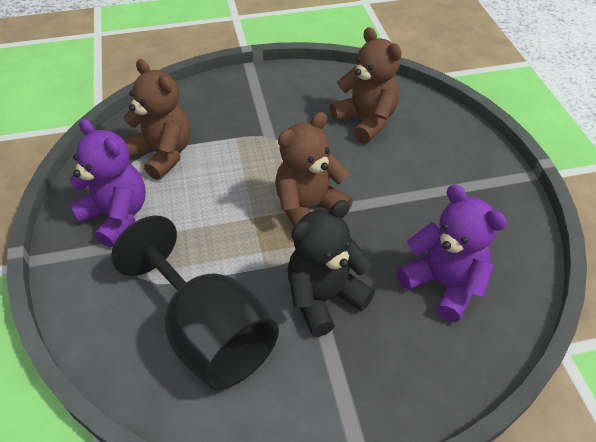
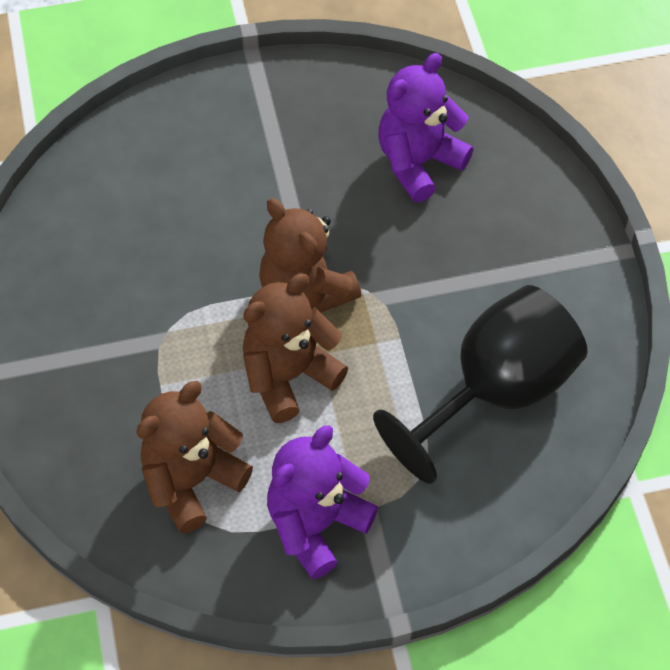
camera: 90 degrees left, 10 degrees up
(324, 297) = (441, 276): black teddy bear -> none
(366, 121) = (136, 217): brown teddy bear -> brown teddy bear (289, 375)

